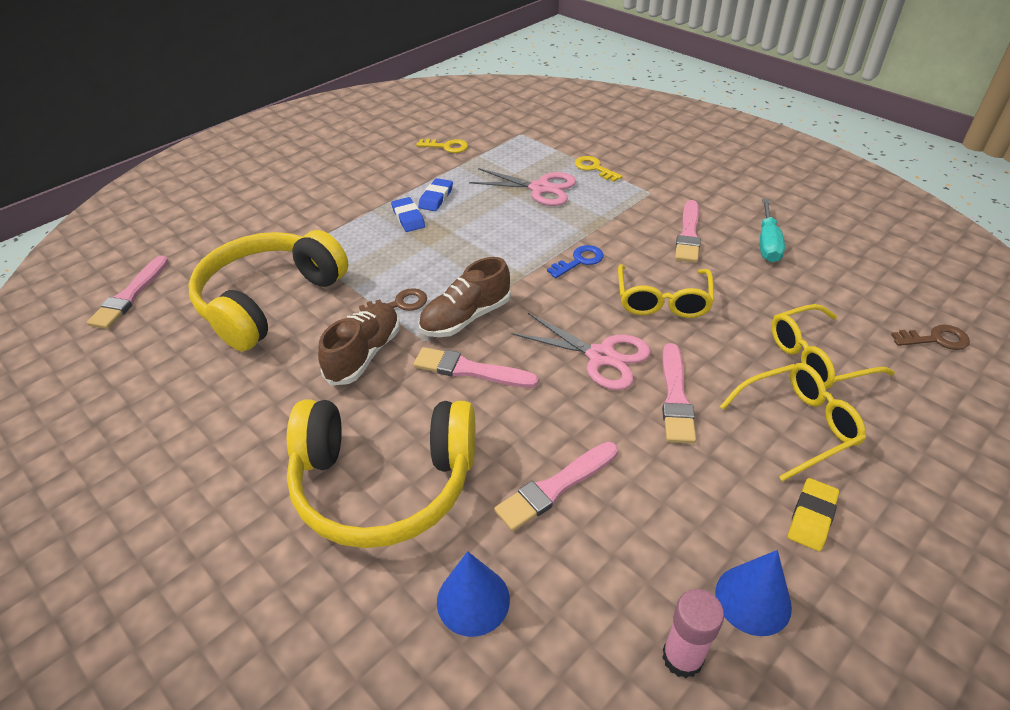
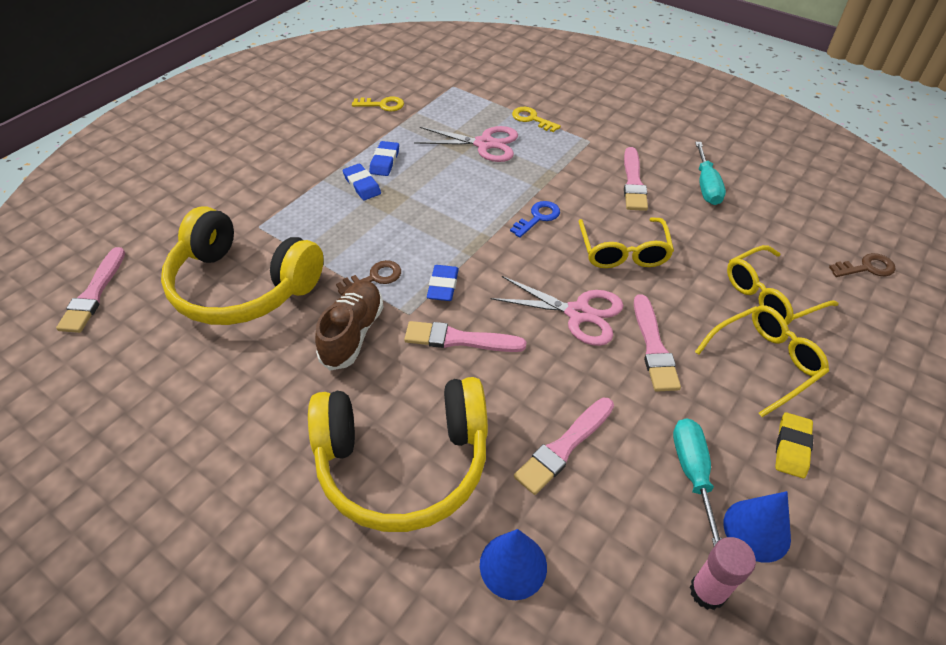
camera: 10 degrees left, 5 degrees up
(269, 300) = (242, 286): yellow headphones -> yellow headphones turned 90 degrees counterclockwise
(466, 318) = (443, 286): brown shoe -> blue eraser
(691, 530) = (692, 473): none -> turquoise screwdriver

